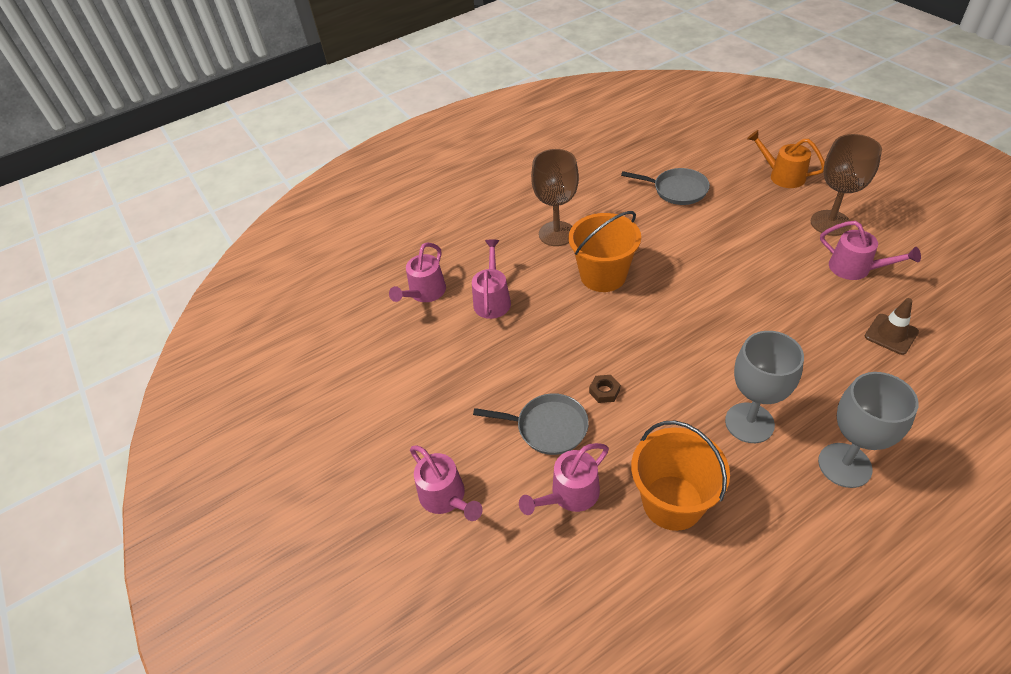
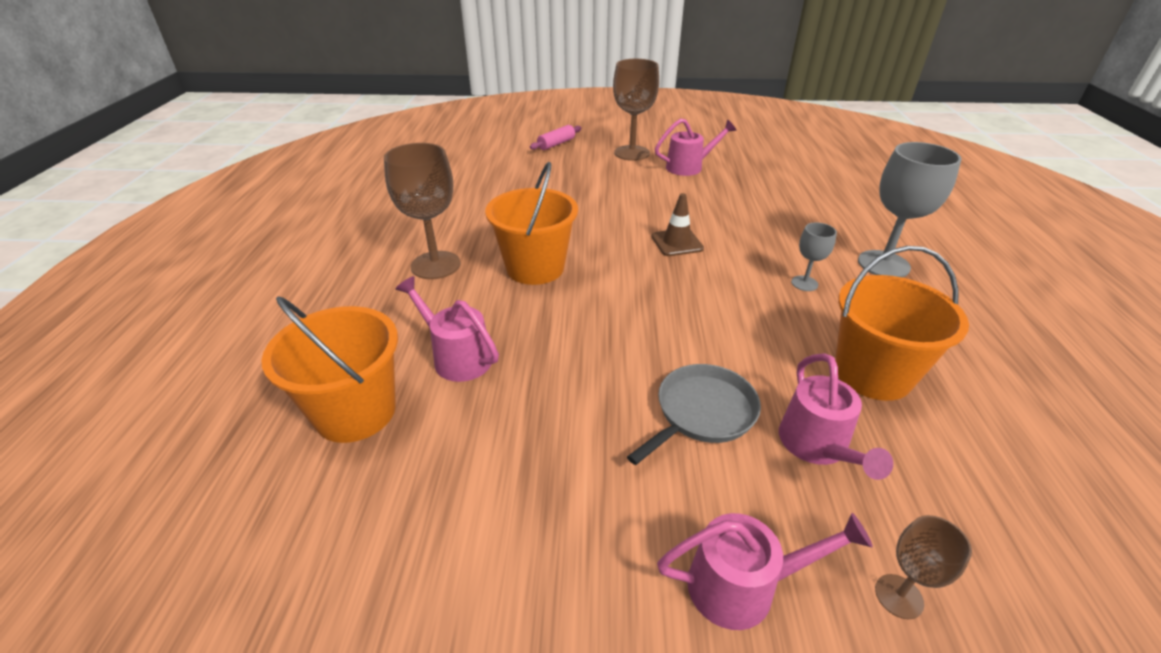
camera: 60 degrees left, 10 degrees down
(424, 293) = (355, 412): pink watering can -> orange bucket
(489, 567) = (898, 596): none -> brown goblet
(604, 391) = (689, 344): brown nut -> none
(677, 190) = (495, 184): grey pan -> none
(749, 423) = (804, 283): grey goblet -> grey goblet, size x0.51
(782, 176) = (556, 144): orange watering can -> pink rolling pin
(891, 334) = (767, 186): brown traffic cone -> brown traffic cone (677, 243)

